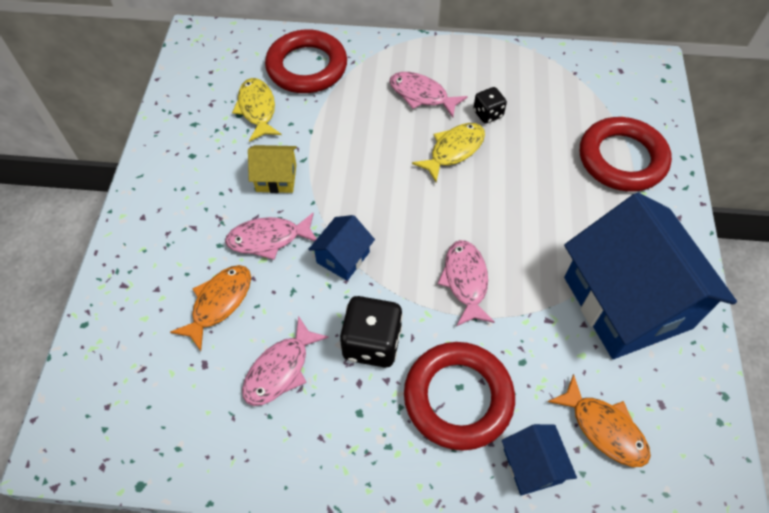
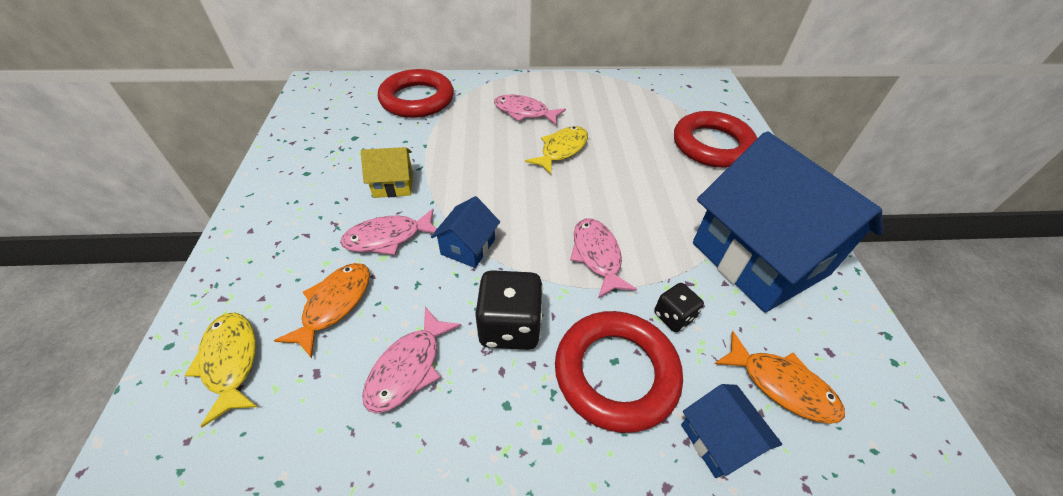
camera: 10 degrees left, 10 degrees down
(257, 109) = (372, 132): yellow fish -> yellow fish (231, 362)
(488, 114) = (586, 121): black dice -> black dice (673, 316)

